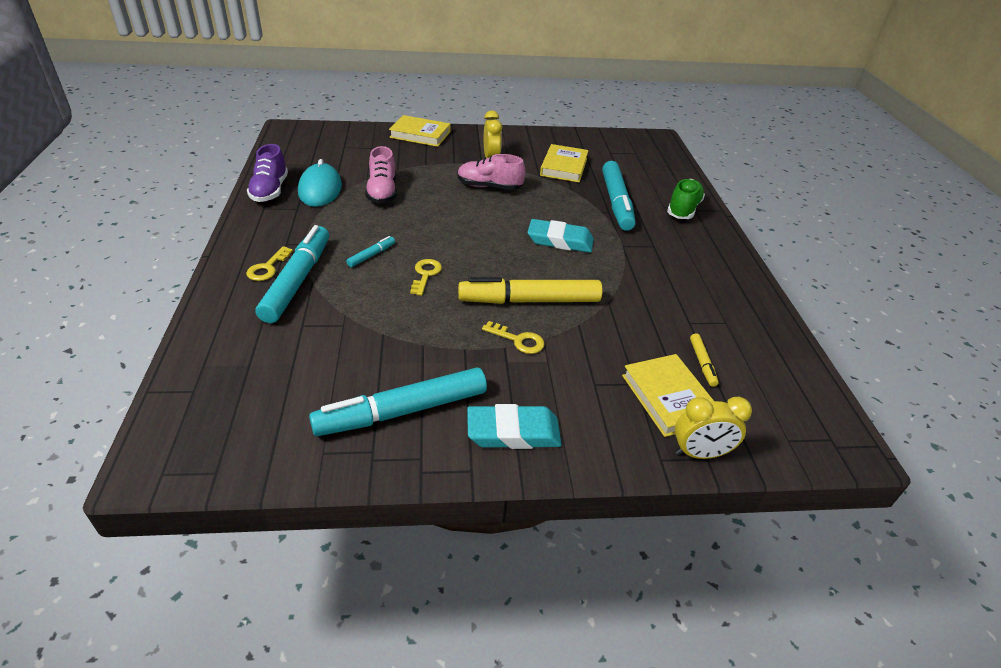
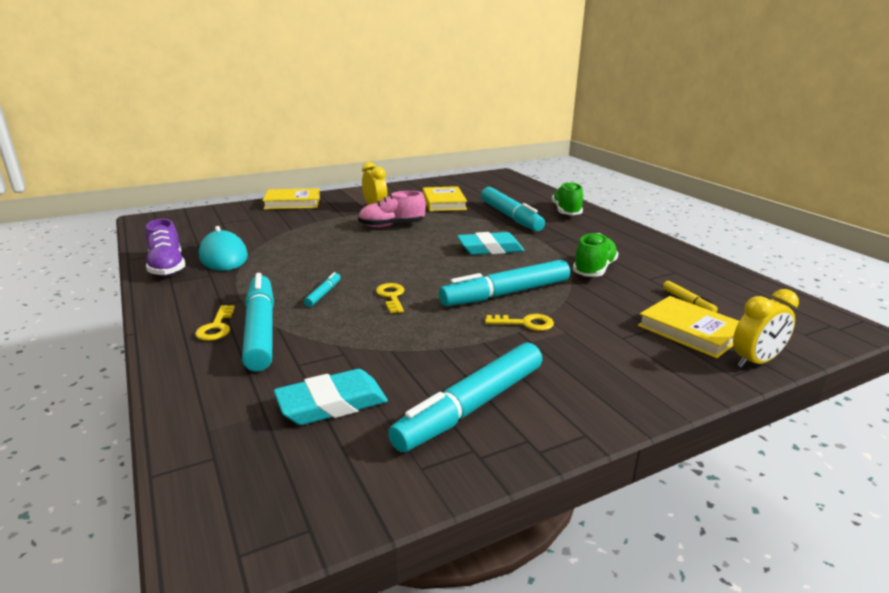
camera: 20 degrees left, 15 degrees down
(382, 192) = (292, 247): pink shoe -> none
(513, 432) = (592, 392): turquoise eraser -> turquoise eraser (332, 404)
(529, 301) = (506, 294): yellow marker -> turquoise marker
(641, 295) = (594, 270): none -> green shoe

